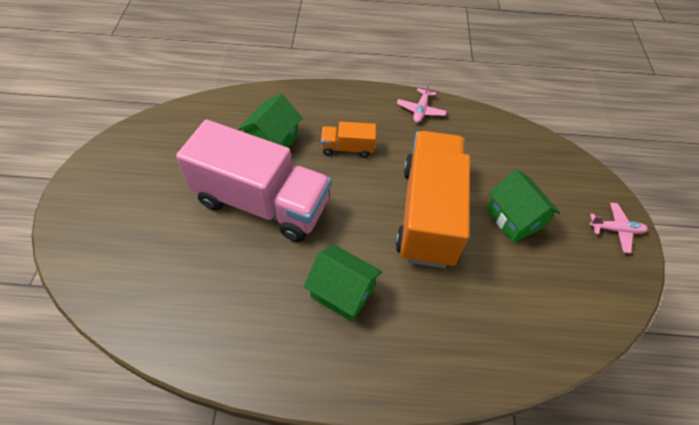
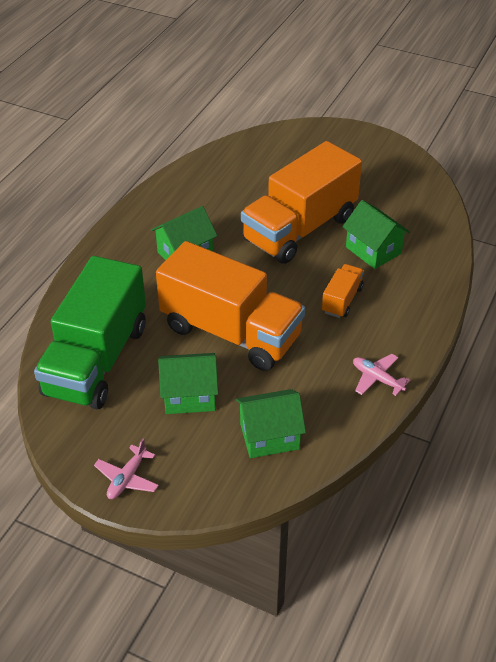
camera: 115 degrees right, 10 degrees down
(262, 203) = (299, 229): pink truck -> orange truck
(513, 156) = (269, 436): none -> green house
(527, 310) = (96, 360): none -> green truck

